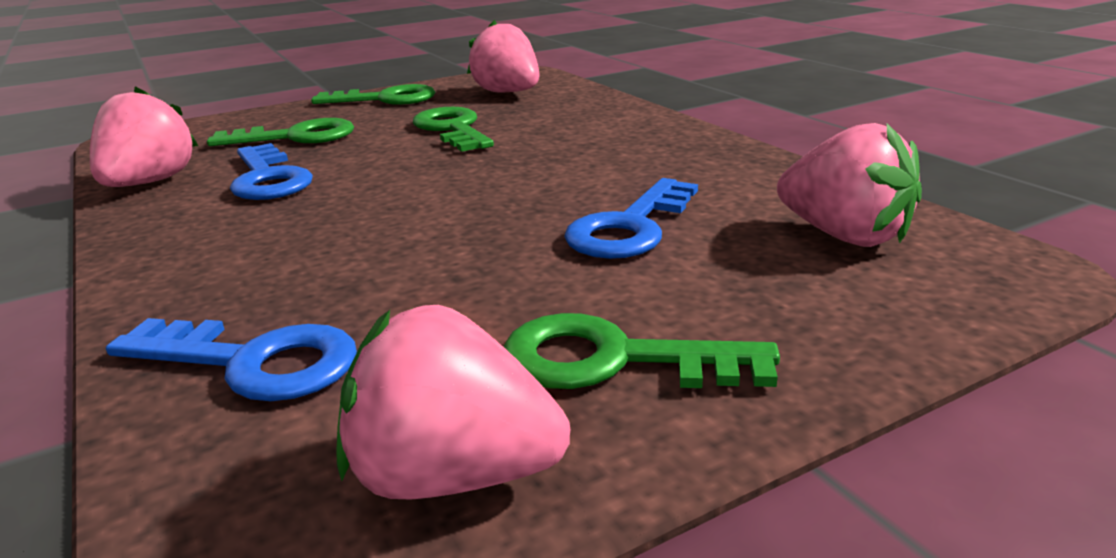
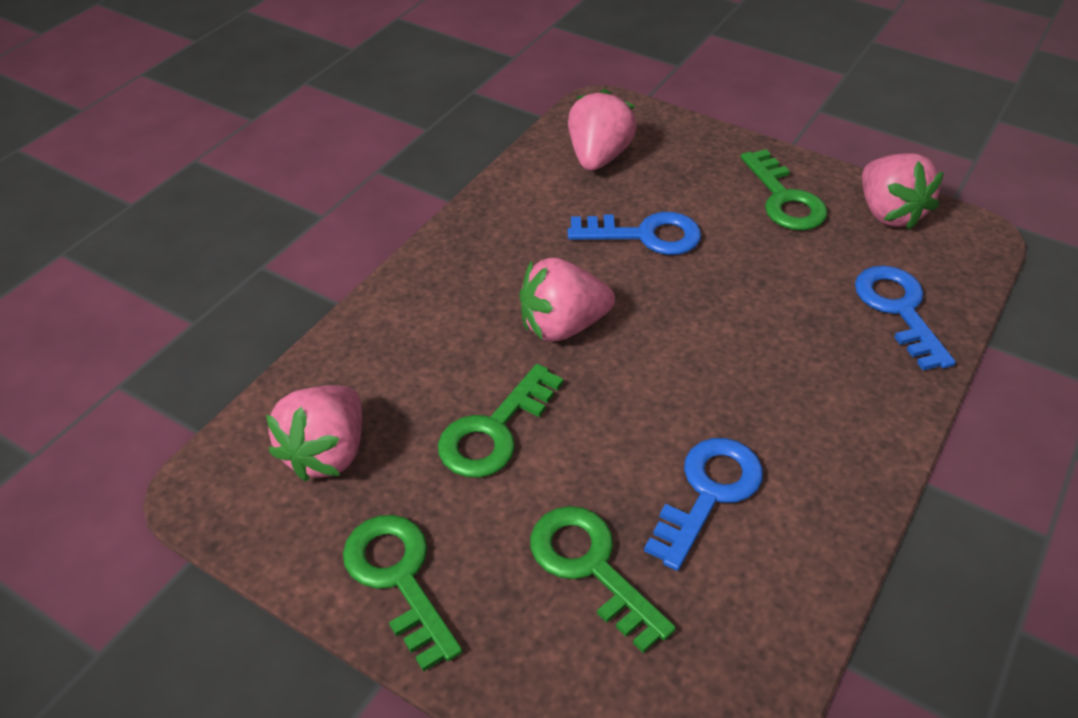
camera: 120 degrees left, 20 degrees up
(149, 183) = (786, 593): pink strawberry -> pink strawberry (562, 326)

